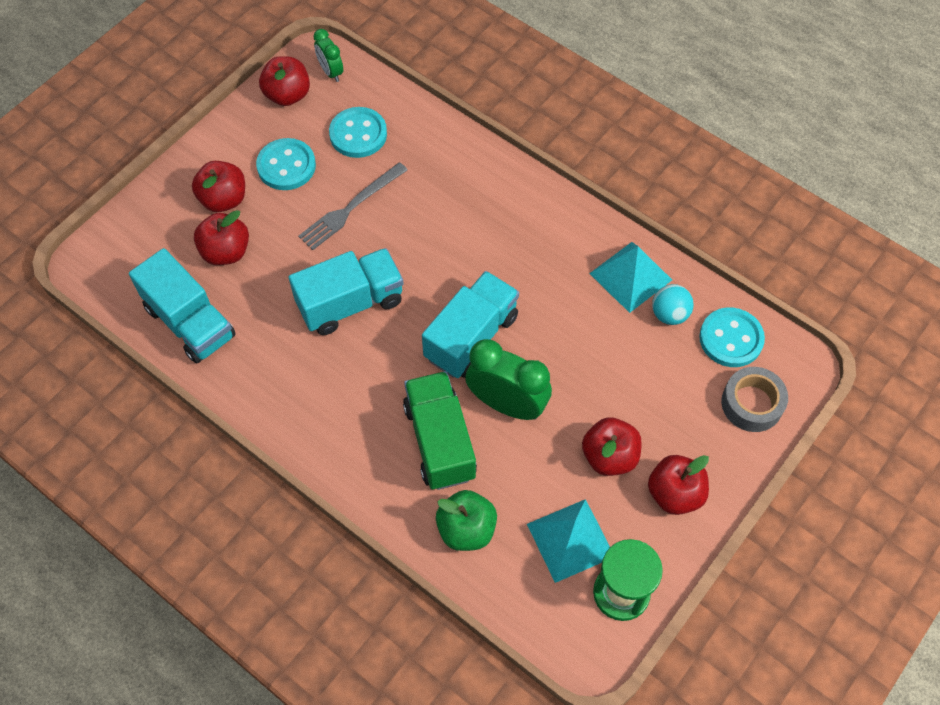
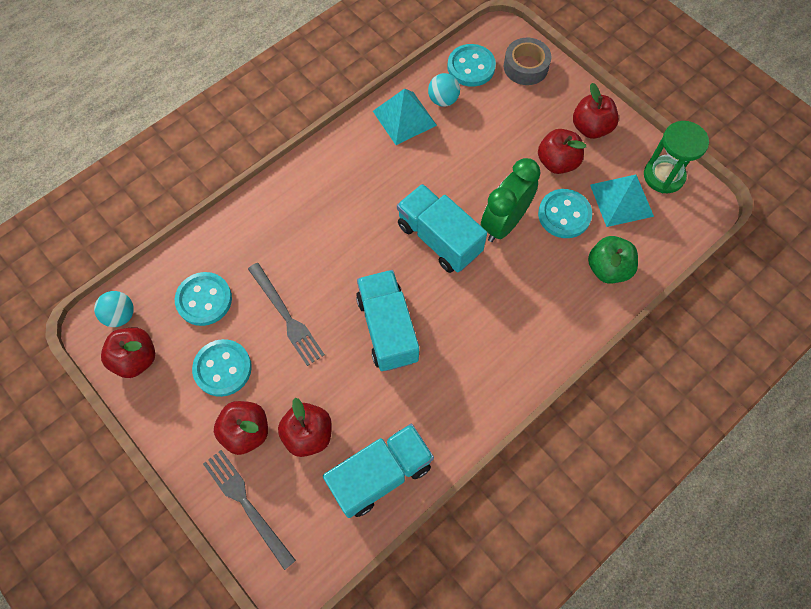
camera: 80 degrees left, 5 degrees up
(153, 215) = (246, 505): none -> grey fork
(331, 72) = (120, 315): green clock -> turquoise ball
(440, 441) = (530, 276): green truck -> none
(533, 471) = (564, 215): none -> turquoise button

